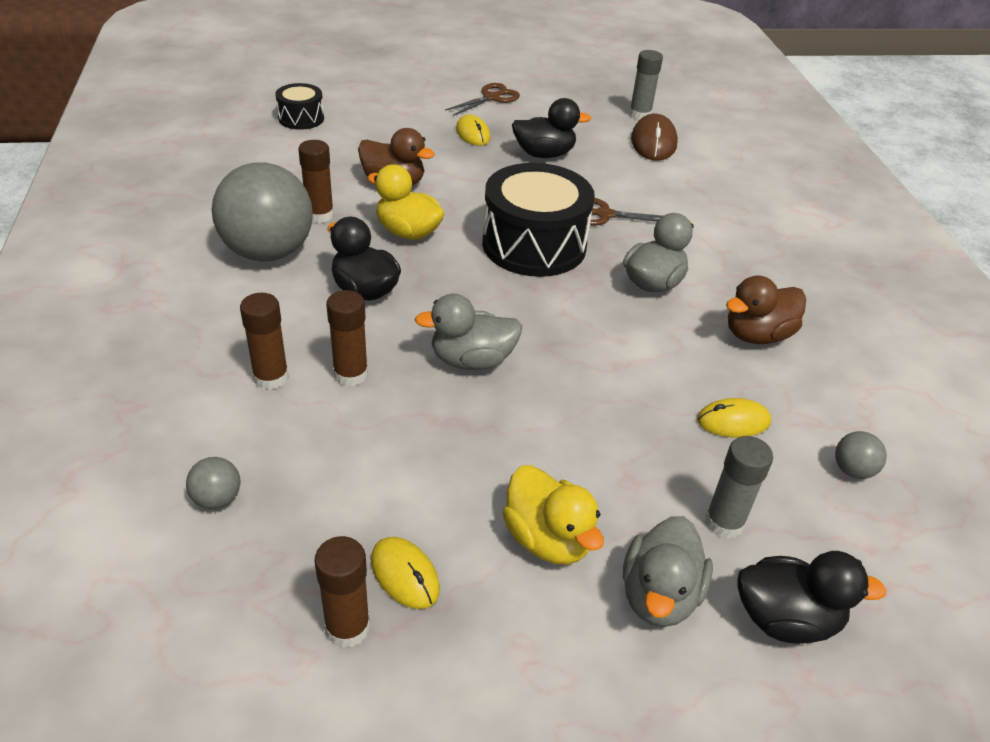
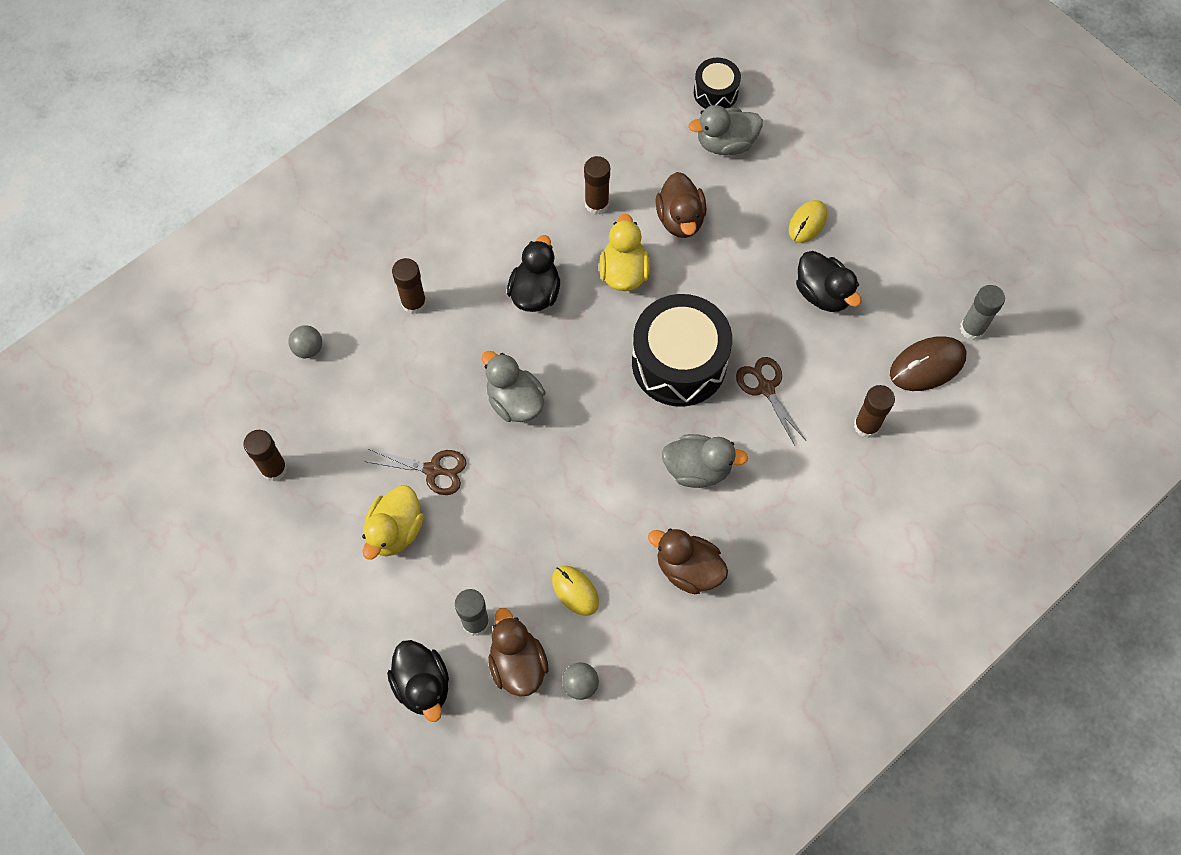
camera: 60 degrees right, 25 degrees up
(268, 252) = (528, 207): grey ball -> none
(350, 374) = (449, 342): brown glue stick -> brown glue stick (866, 425)
(405, 574) = (322, 474): yellow mouse -> none
(491, 98) = (886, 197): brown scissors -> brown scissors (433, 470)
(659, 595) = (394, 610): grey duck -> grey duck (725, 143)
(800, 511) = (517, 664): none -> brown duck

